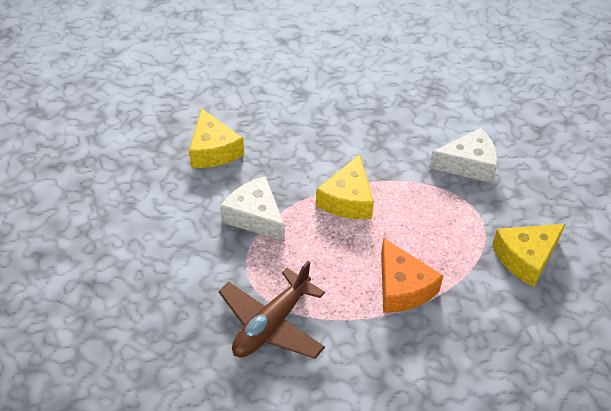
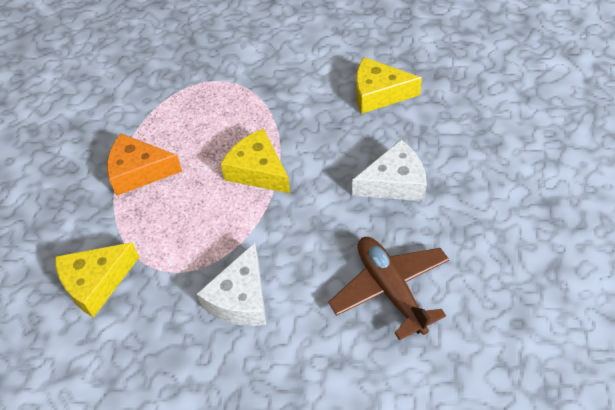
camera: 120 degrees right, 5 degrees up
(255, 216) = (278, 101): white cheese -> white cheese (394, 183)
(272, 324) = (168, 82): brown plane -> brown plane (390, 289)
(526, 258) = (96, 283): yellow cheese -> yellow cheese turned 120 degrees counterclockwise

